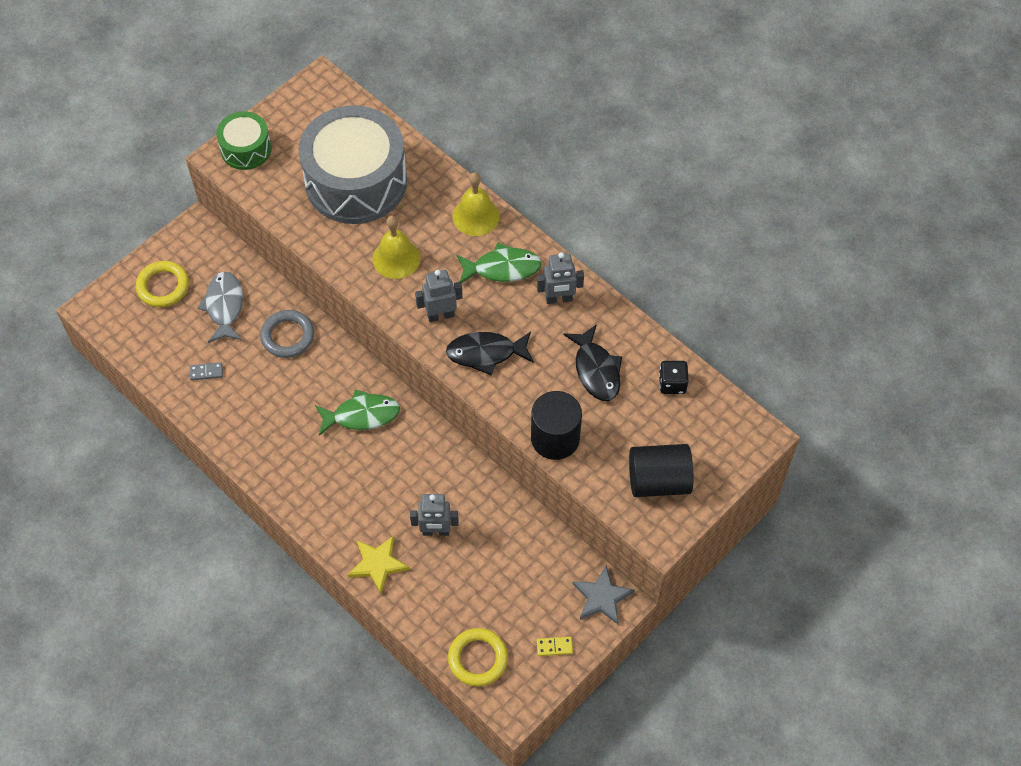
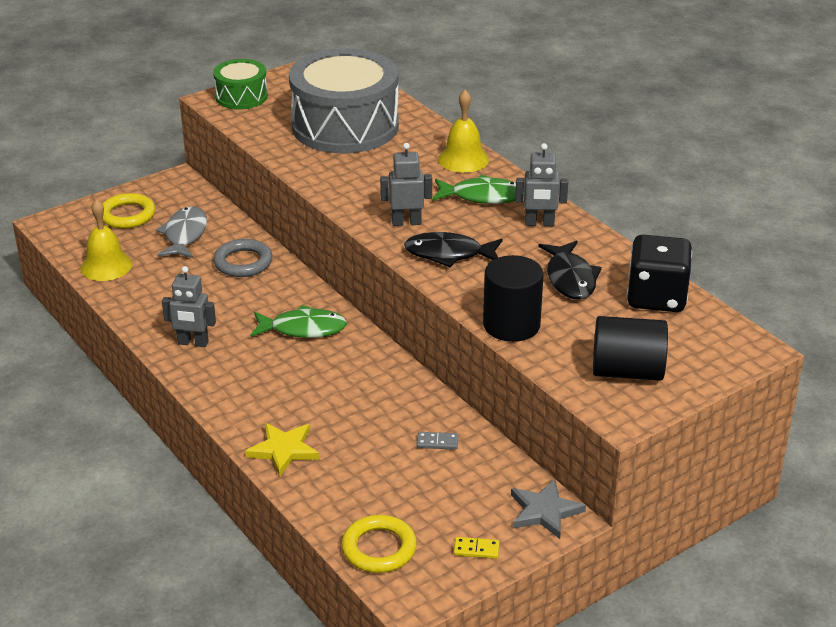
camera: 10 degrees right, 25 degrees down
(206, 372) = (147, 279): grey domino -> grey domino (437, 442)
(396, 258) = (370, 179): yellow bell -> yellow bell (106, 266)
(436, 531) = (359, 431): grey robot -> grey robot (193, 343)
(672, 384) = (656, 297): black dice -> black dice, size x1.87

